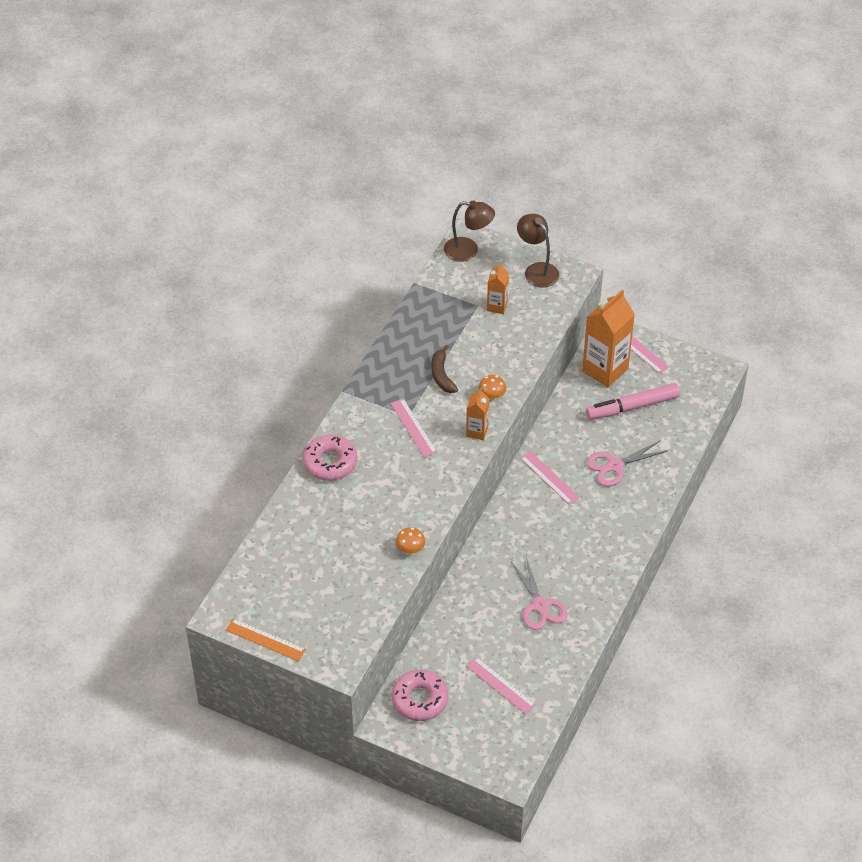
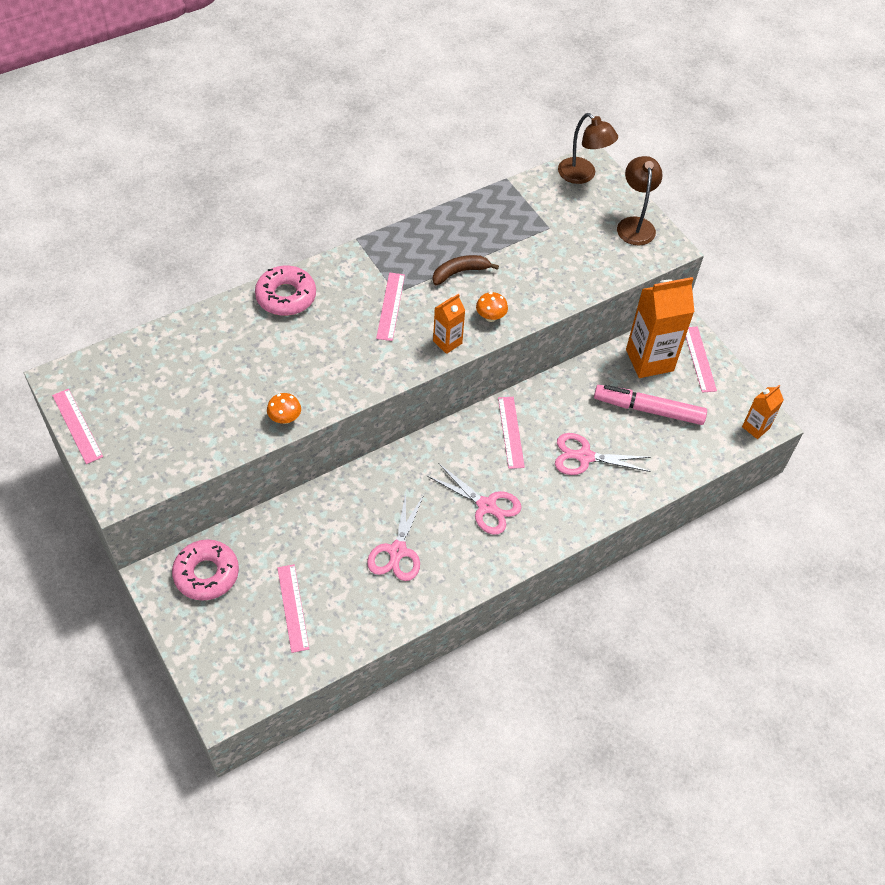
camera: 30 degrees right, 5 degrees up
(265, 639) = (77, 426): orange ruler -> pink ruler
(442, 375) = (460, 272): brown banana -> brown banana turned 45 degrees clockwise
(497, 306) = (567, 238): orange carton -> orange carton (755, 427)
(575, 539) = (486, 506): none -> pink scissors

